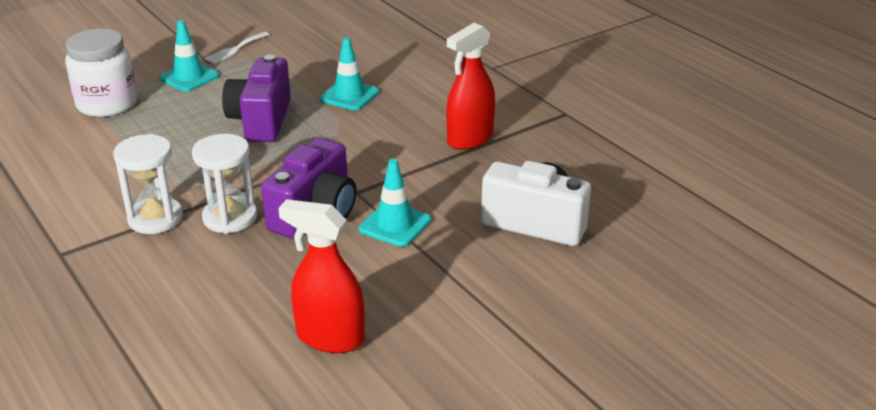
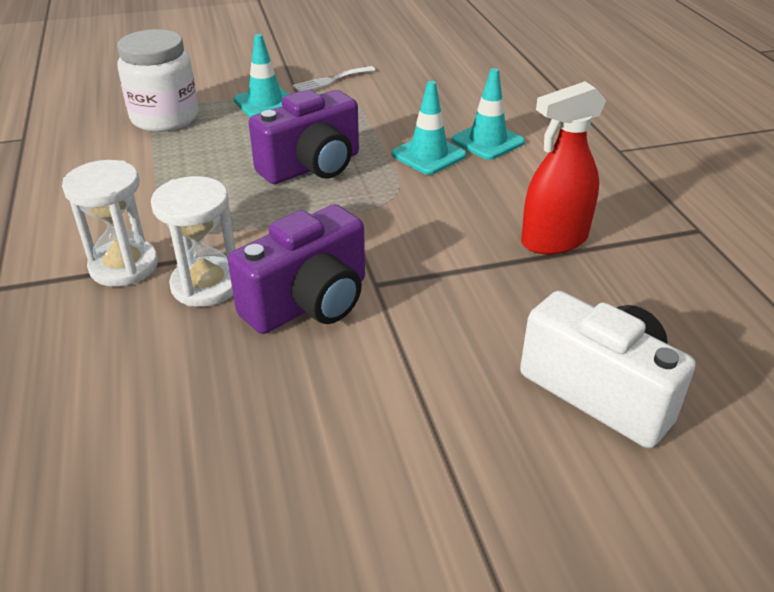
camera: 20 degrees right, 5 degrees up
(261, 121) = (312, 167): purple camera -> purple camera turned 150 degrees counterclockwise
(330, 337) = (224, 510): red spray bottle -> none
(395, 225) = (401, 345): turquoise traffic cone -> turquoise traffic cone (487, 141)

